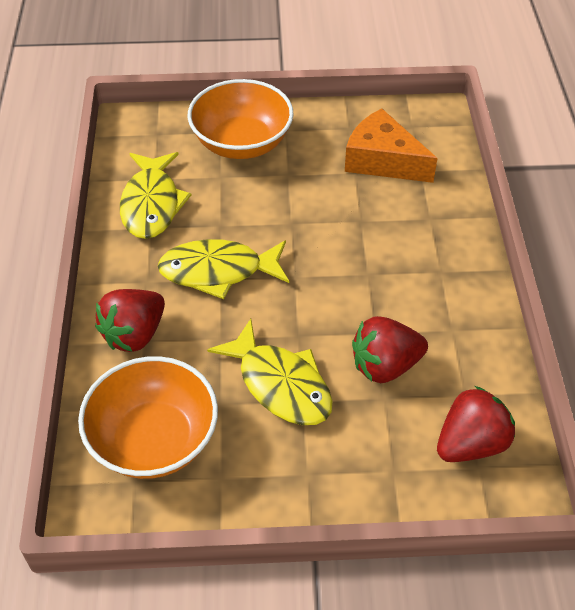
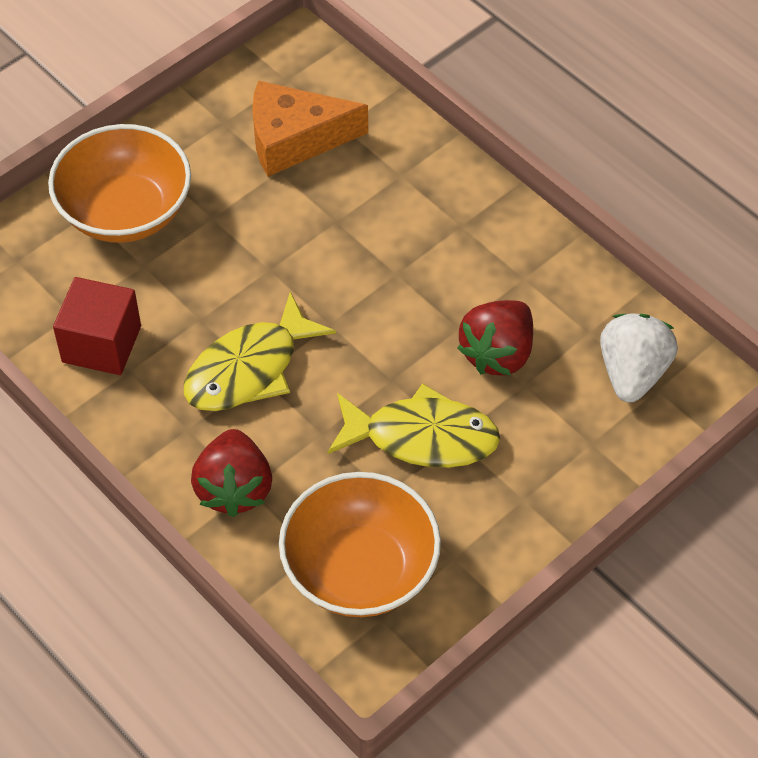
camera: 40 degrees left, 5 degrees up
(151, 204) = (101, 344): yellow fish -> red cube
(470, 443) = (632, 373): red strawberry -> white strawberry

